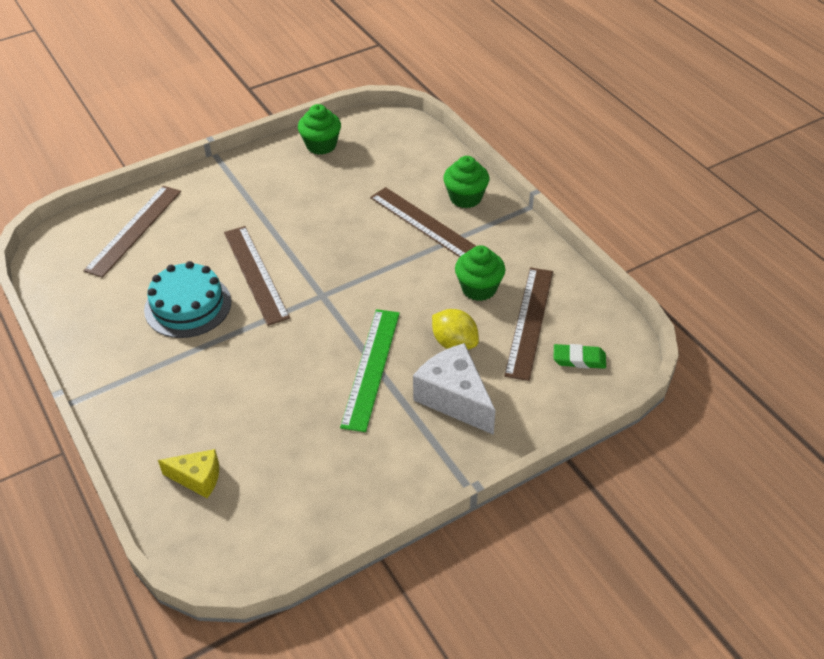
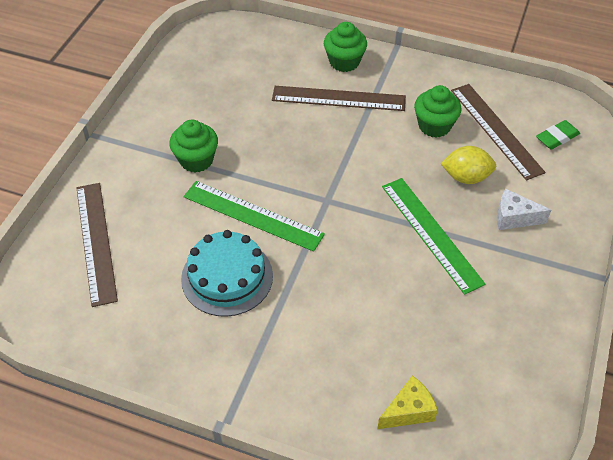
camera: 40 degrees left, 5 degrees up
(255, 274) = (252, 215): brown ruler -> green ruler
(321, 145) = (179, 78): green cupcake -> green cupcake (196, 160)
(454, 399) = (514, 218): white cheese -> white cheese, size x0.60

